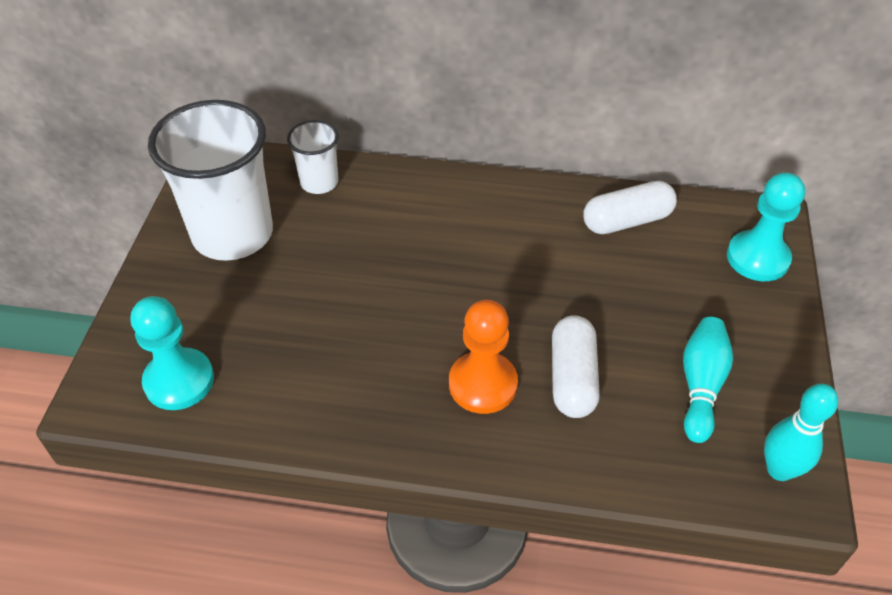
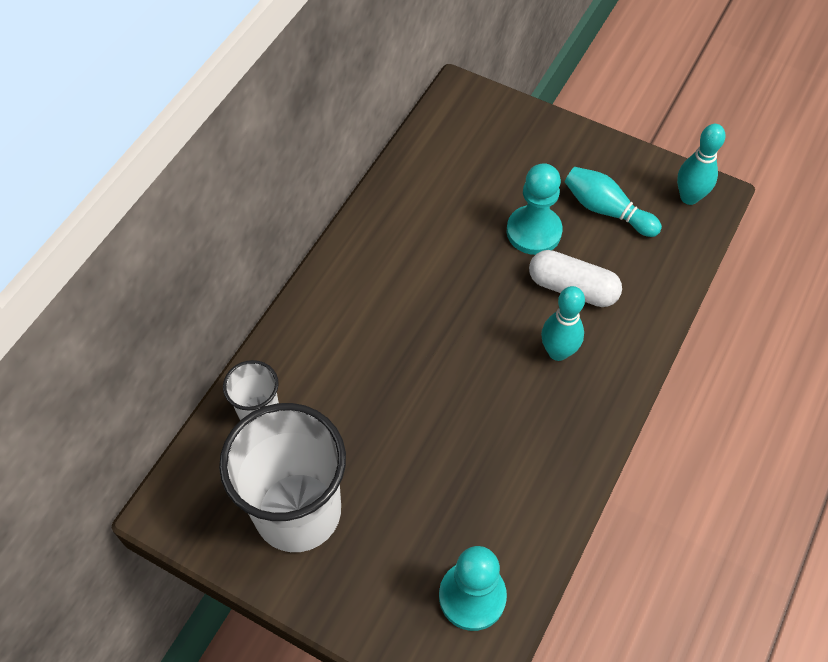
camera: 70 degrees left, 10 degrees up
(483, 384) = (558, 352): orange pawn -> turquoise bowling pin
(627, 221) = (423, 186): white capsule -> none
(757, 258) = (499, 120): turquoise pawn -> turquoise pawn (533, 232)

